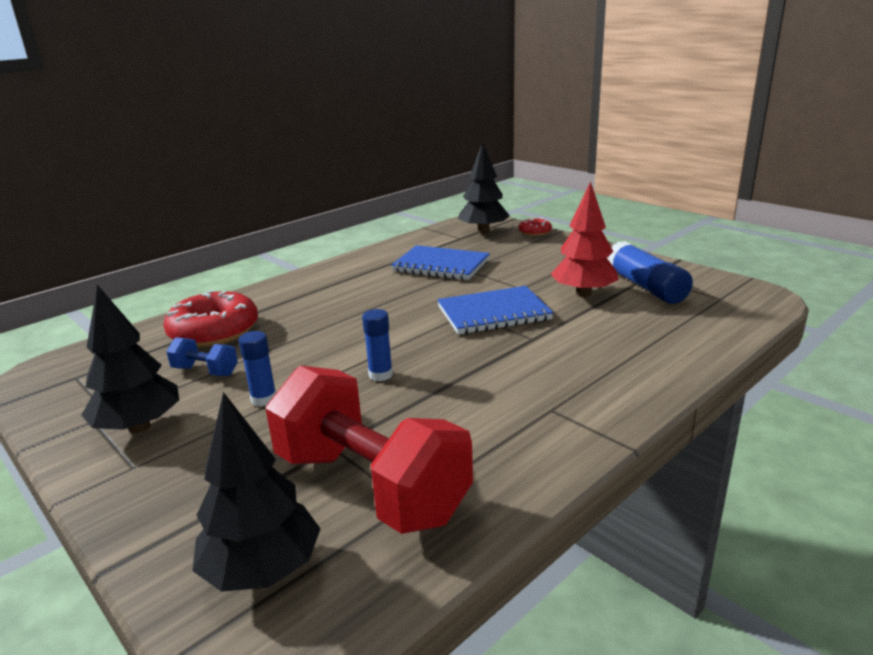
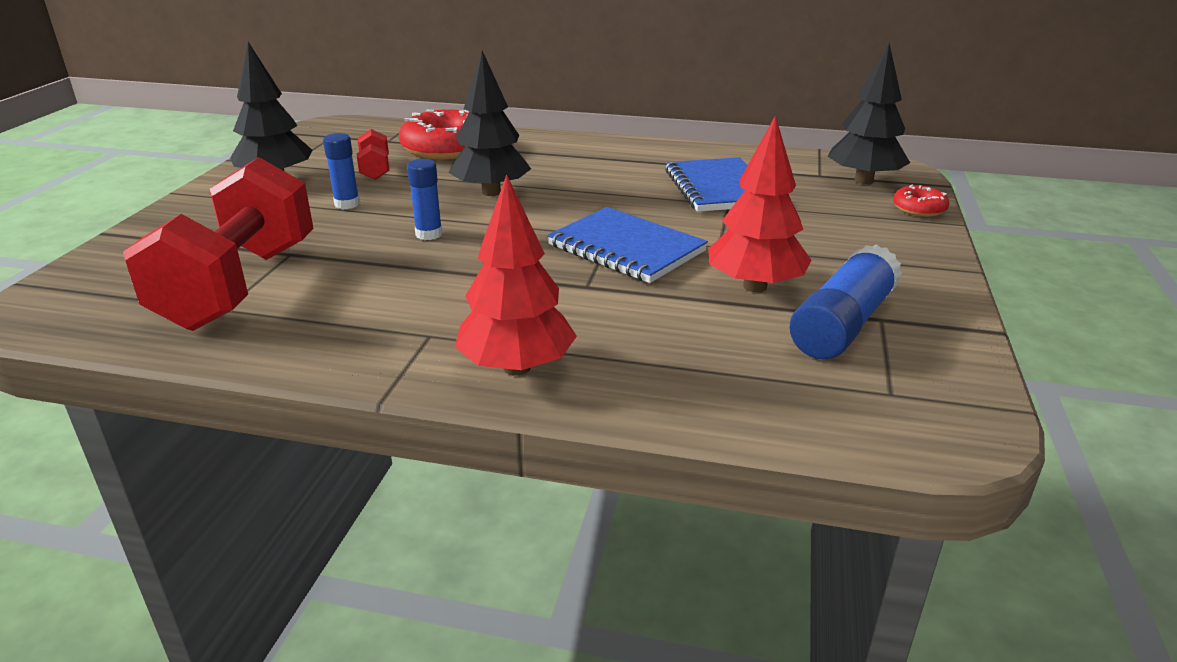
camera: 55 degrees right, 5 degrees up
(205, 371) = (375, 169): blue dumbbell -> red dumbbell
(263, 570) = (116, 280): black tree -> black tree (491, 192)
(624, 387) = (517, 367): none -> red tree

